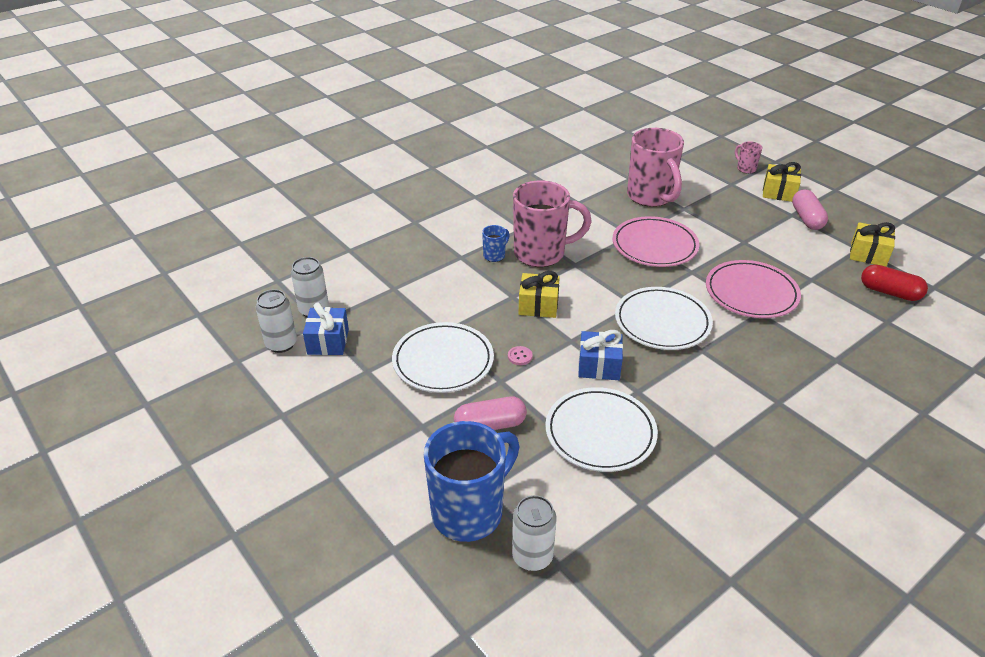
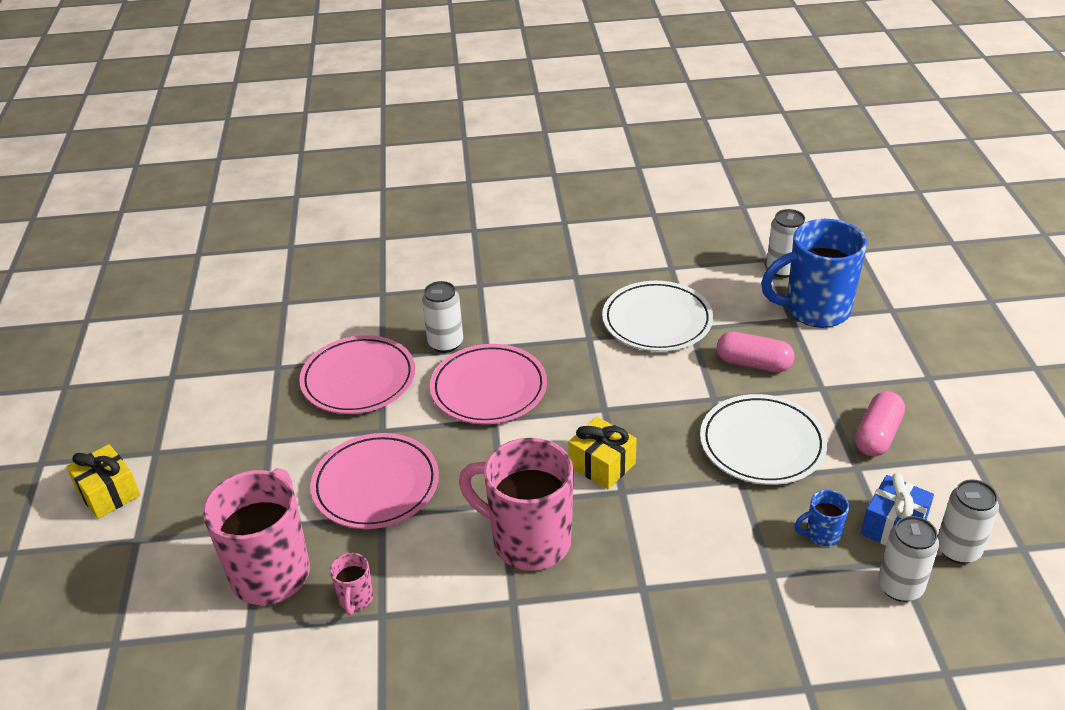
camera: 145 degrees left, 0 degrees up
(495, 255) = (593, 568): blue mug -> blue mug (821, 534)
(520, 356) = (673, 415): pink button -> none
(599, 366) = (601, 373): blue gift -> none
(662, 322) = (489, 388): white plate -> pink plate
(733, 341) = (445, 343): none -> white can
(745, 168) = (71, 560): pink mug -> pink mug (355, 599)
(806, 218) = (150, 438): pink capsule -> pink capsule (877, 435)
(868, 254) = (175, 366): yellow gift -> none
(889, 292) = (232, 323): red capsule -> none

